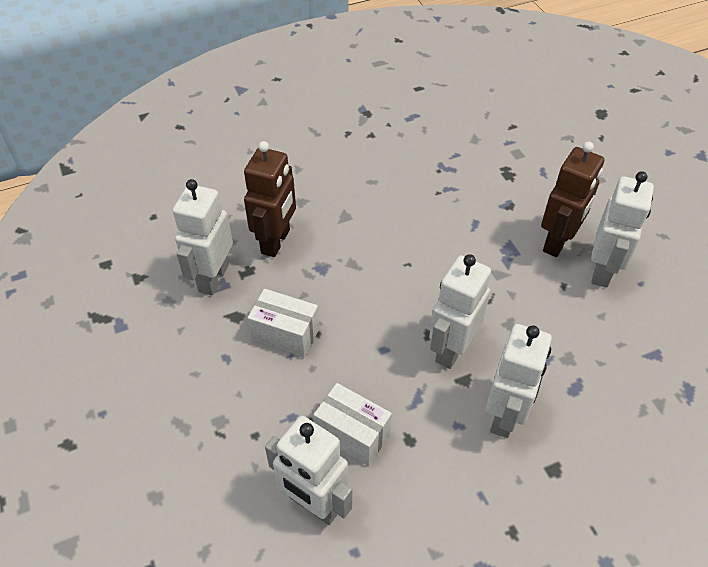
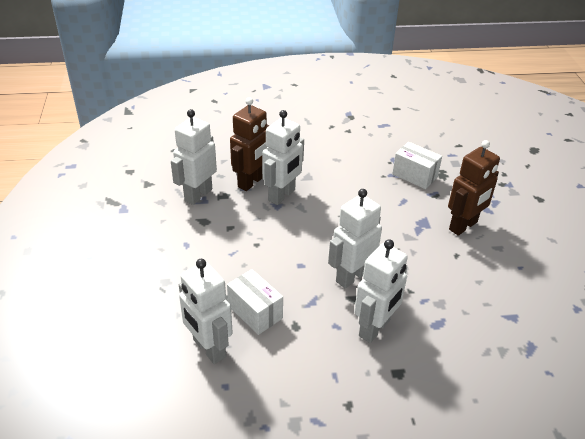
camera: 15 degrees right, 10 degrees down
(285, 334) = (234, 239): white box -> white box (414, 175)
(603, 271) = (492, 252): white robot -> white robot (282, 195)

